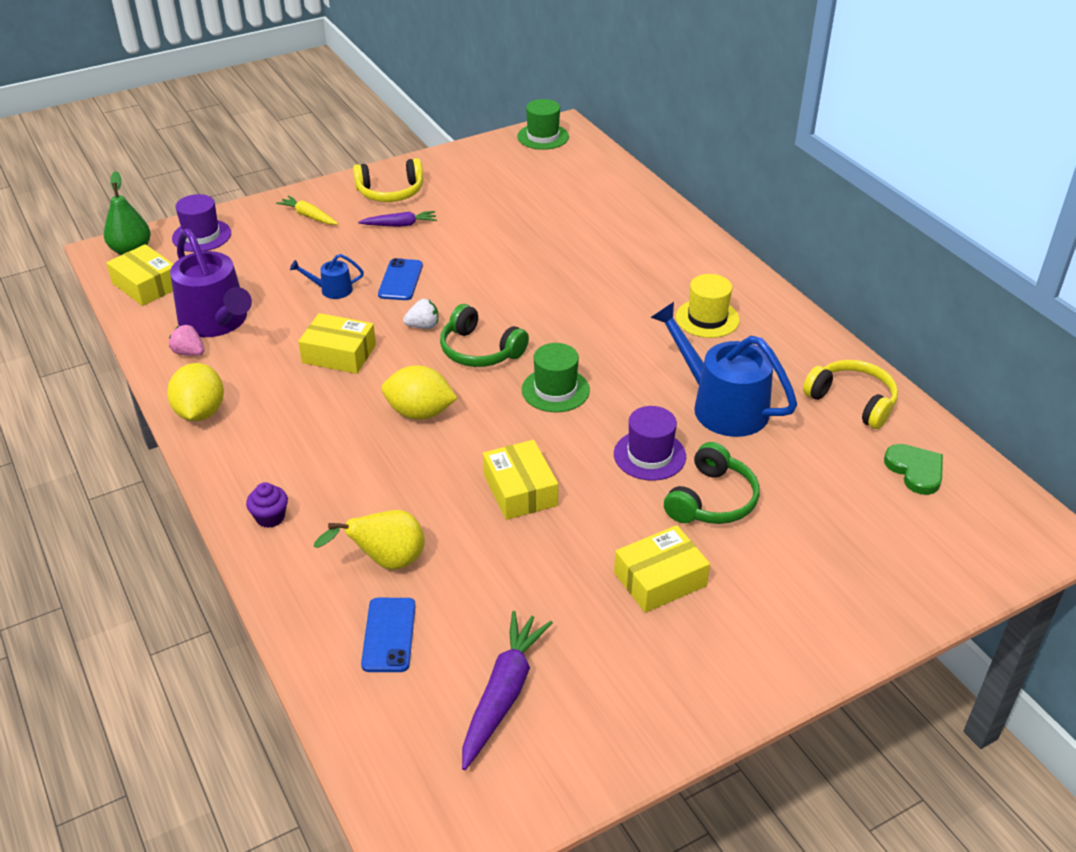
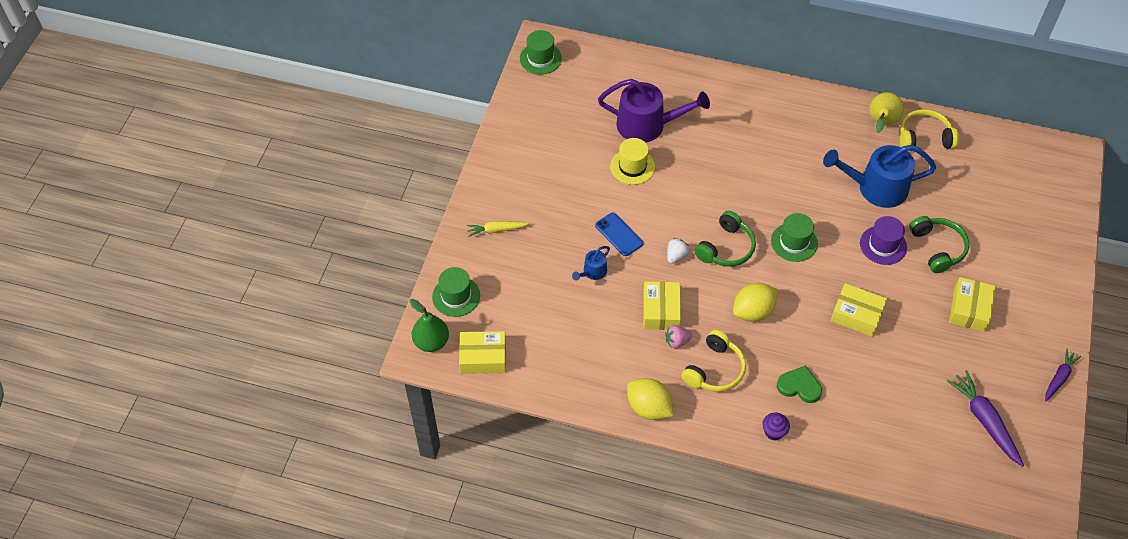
camera: 45 degrees left, 15 degrees up
(189, 353) = (583, 379): pink strawberry -> pink strawberry (677, 341)
(201, 236) = (456, 296): purple hat -> green hat
(216, 321) = (564, 346): purple watering can -> purple watering can (647, 125)
(339, 354) = (661, 311): yellow box -> yellow box turned 60 degrees counterclockwise
(386, 562) = (855, 405): yellow pear -> yellow pear (881, 123)
(389, 635) = (907, 438): blue phone -> none
(390, 192) = (516, 173): yellow headphones -> yellow headphones (714, 369)
(400, 225) = (559, 194): purple carrot -> purple carrot (1059, 378)
(480, 350) = (726, 248): green headphones -> green headphones turned 45 degrees counterclockwise
(707, 318) = (802, 135): yellow hat -> yellow hat (632, 166)
(915, 470) = (992, 159): green heart -> green heart (799, 386)

